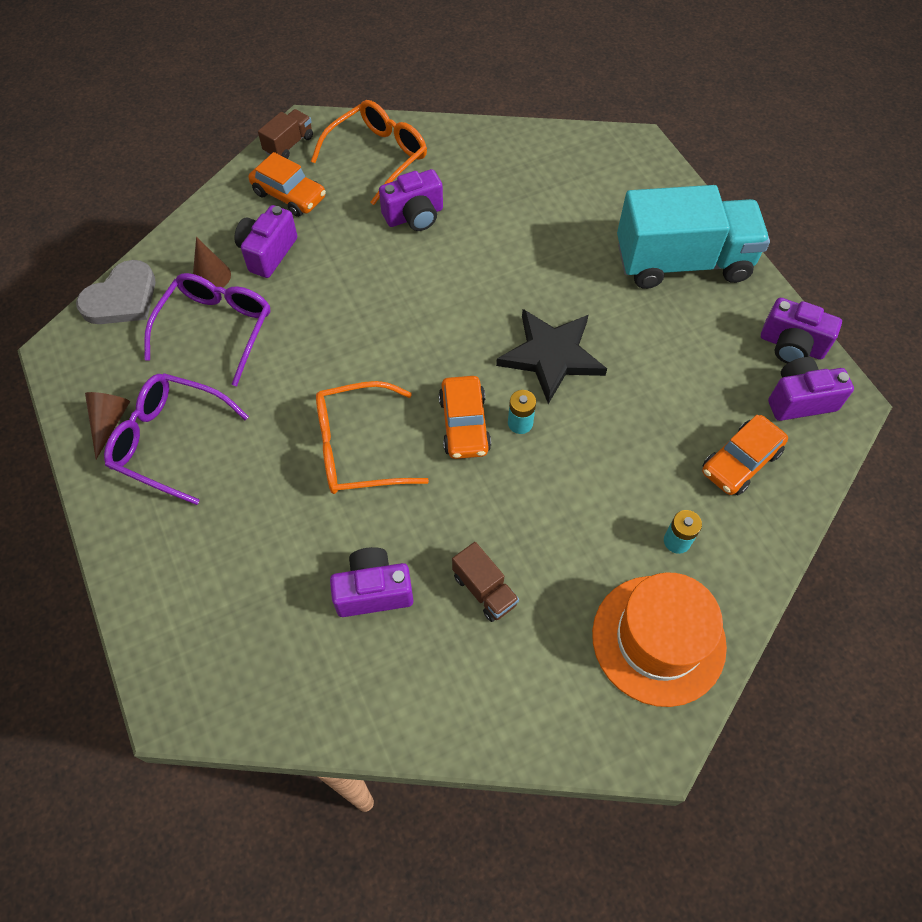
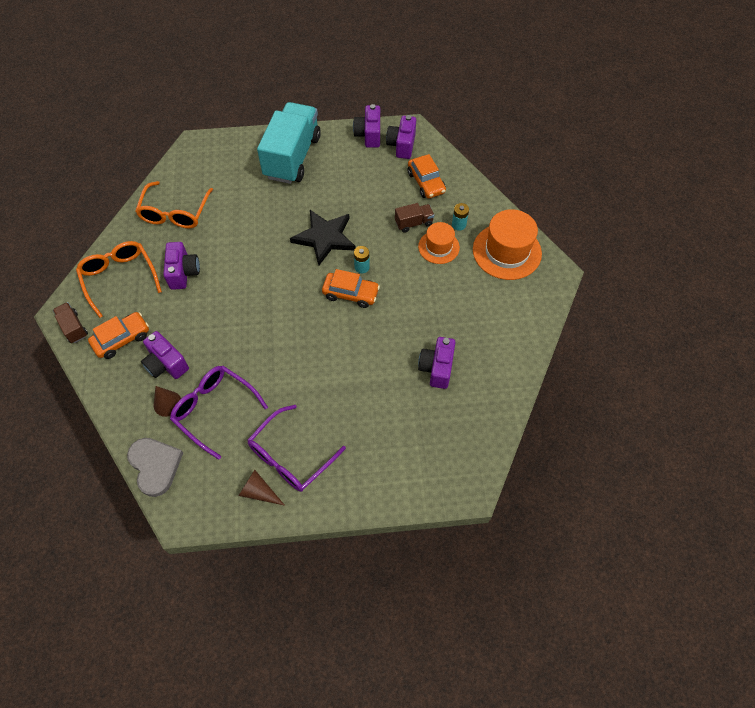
camera: 70 degrees left, 0 degrees up
(357, 448) = (342, 352): orange glasses -> orange glasses (175, 213)
(484, 590) = (455, 316): brown truck -> brown truck (413, 223)
(613, 523) = (438, 247): none -> orange hat
(791, 346) = (369, 135): purple camera -> purple camera turned 135 degrees clockwise

